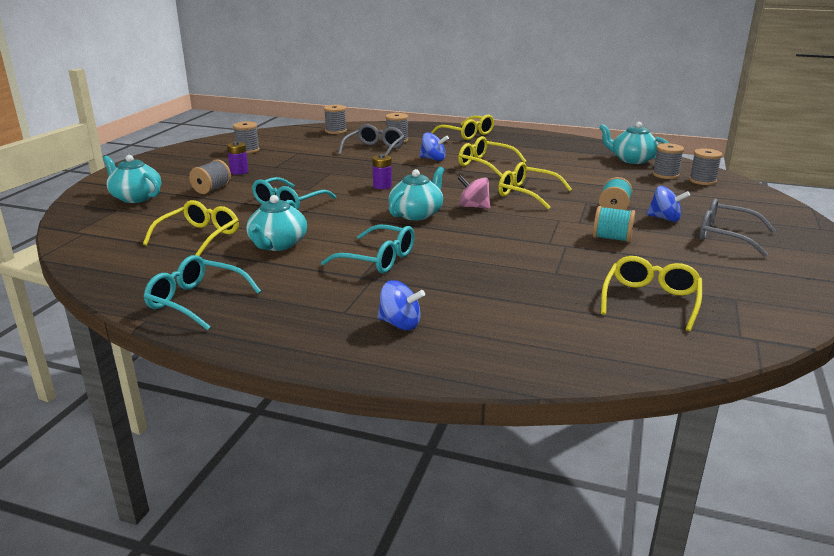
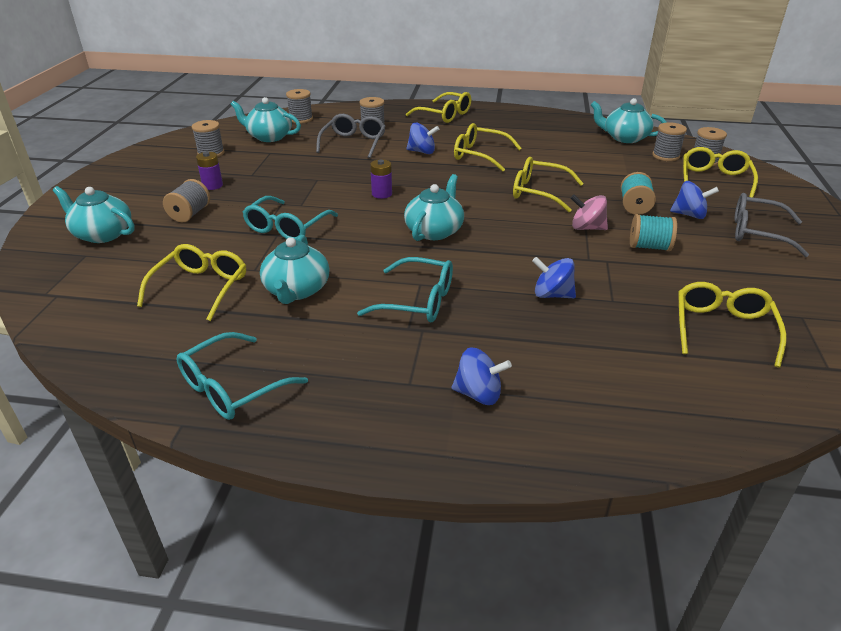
camera: 10 degrees left, 10 degrees up
(196, 301) = (232, 387): turquoise glasses -> turquoise glasses turned 60 degrees counterclockwise
(302, 142) = (269, 137): none -> turquoise teapot
(473, 207) = (491, 215): pink spinning top -> pink spinning top (587, 228)
(501, 264) = (552, 294): none -> blue spinning top
(705, 195) = (714, 180): none -> yellow glasses

